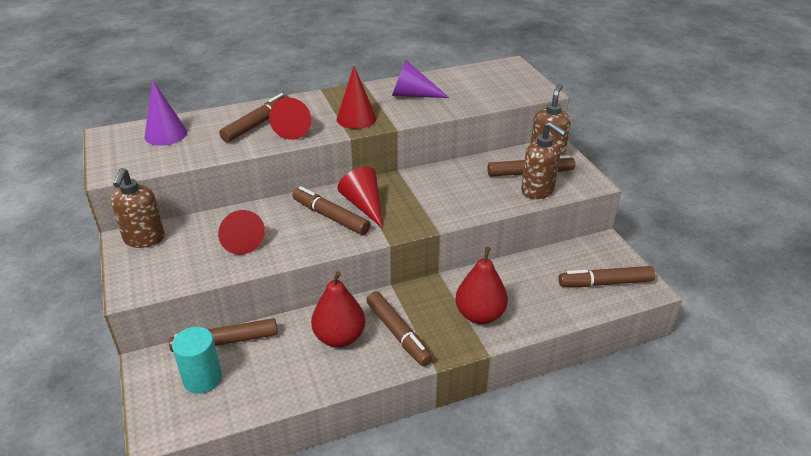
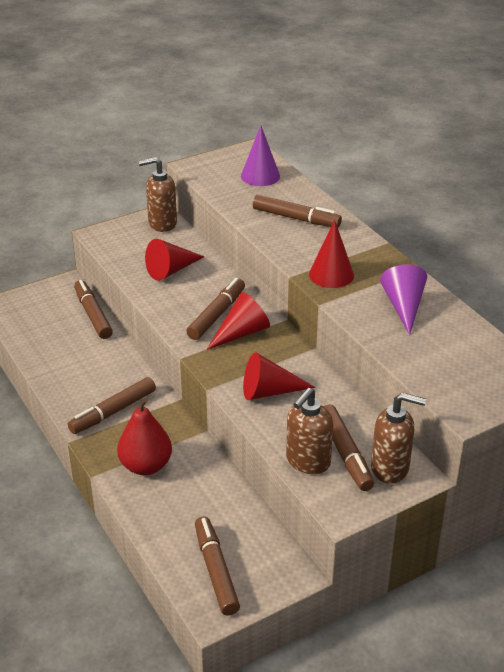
camera: 80 degrees right, 0 degrees up
(202, 378) = (52, 312): turquoise cylinder -> none
(294, 128) = (297, 240): red cone -> red cone (269, 391)
(339, 337) = (104, 376): red pear -> none

